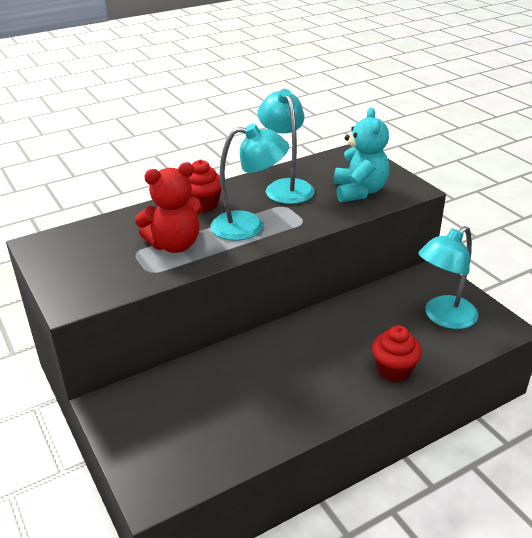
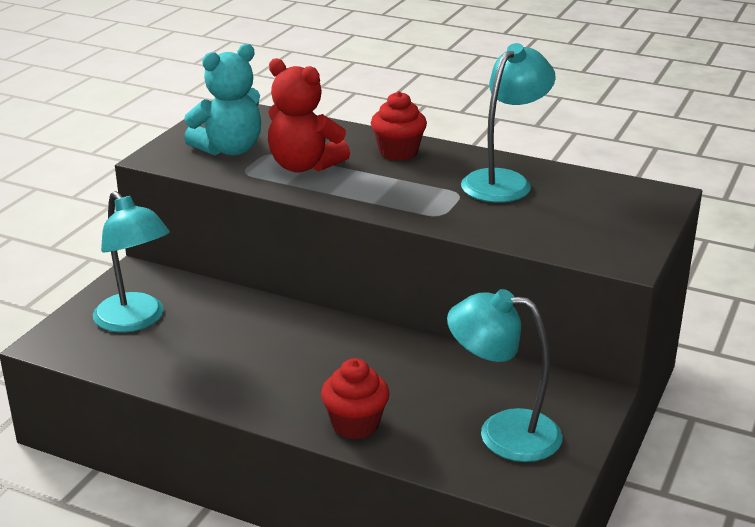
camera: 55 degrees right, 5 degrees down
(249, 226) = (389, 189): turquoise lamp -> turquoise lamp (135, 321)
(359, 191) = (562, 227): turquoise teddy bear -> turquoise teddy bear (229, 149)

